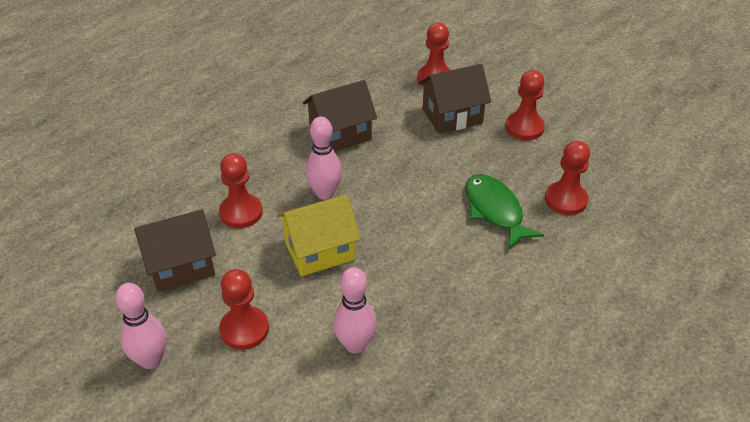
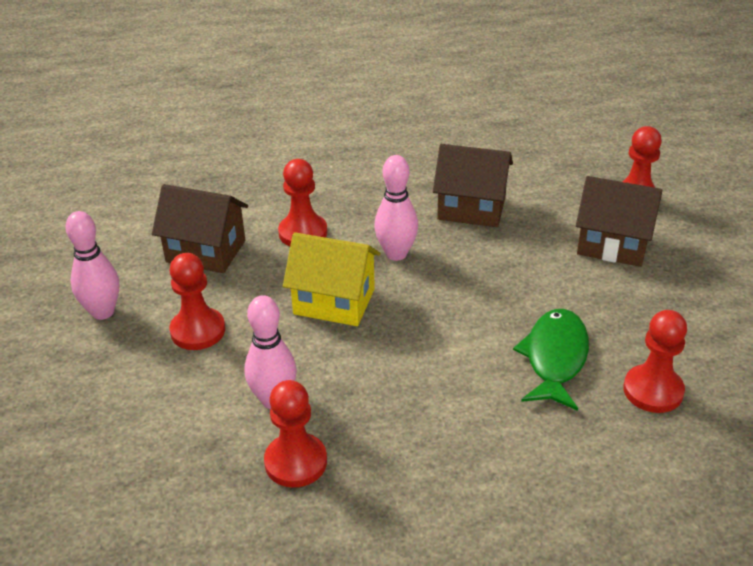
camera: 40 degrees right, 5 degrees down
(524, 127) = (688, 294): red pawn -> red pawn (296, 462)

